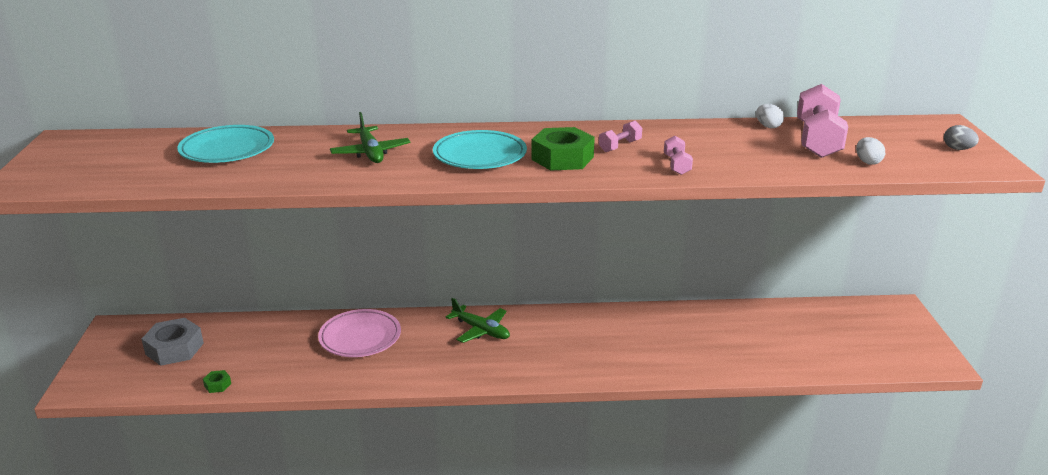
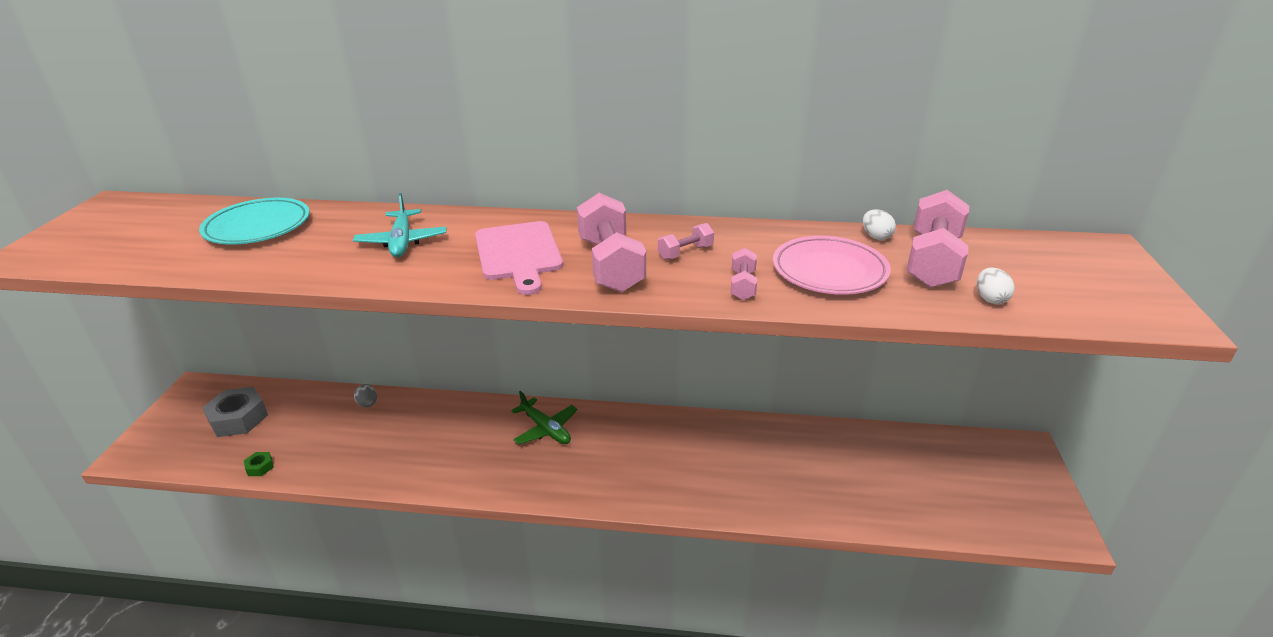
camera: 10 degrees right, 5 degrees up
(360, 337) = (420, 424): pink plate -> pink plate (829, 271)
(370, 153) = (402, 242): green plane -> turquoise plane
(480, 155) = (518, 254): turquoise plate -> pink cutting board
(562, 158) = (610, 265): green nut -> pink dumbbell
(957, 149) = (1118, 288): grey egg -> grey egg (368, 404)

